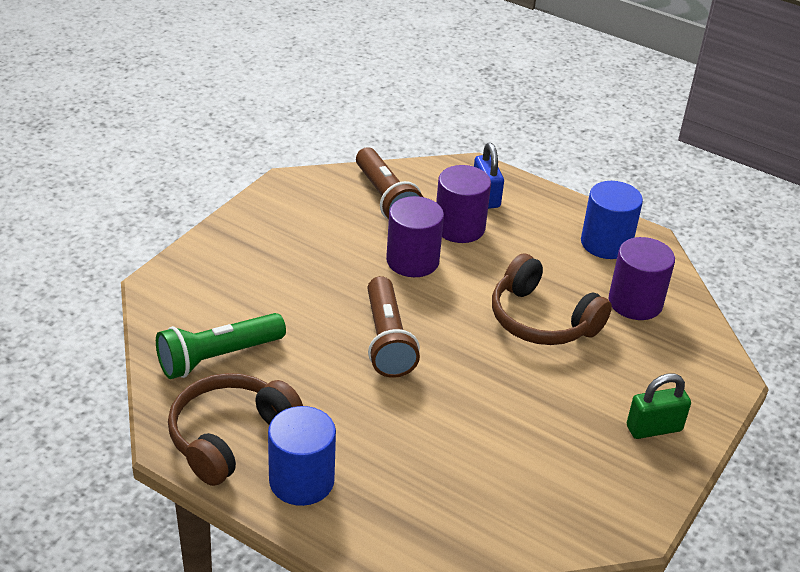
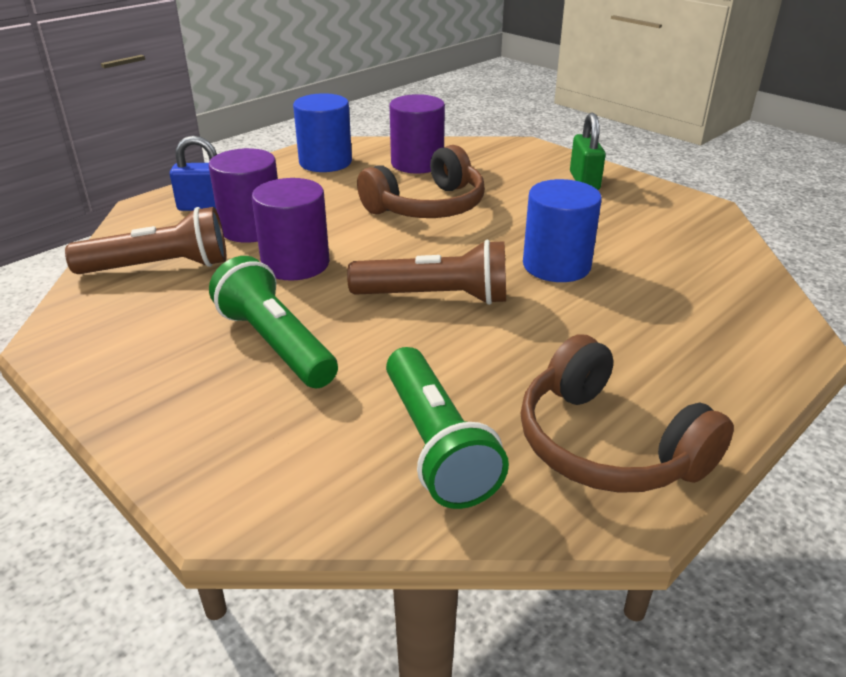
camera: 75 degrees left, 5 degrees down
(301, 481) = (683, 386): blue cylinder -> blue cylinder (556, 265)
(306, 272) = (276, 344): none -> green flashlight

